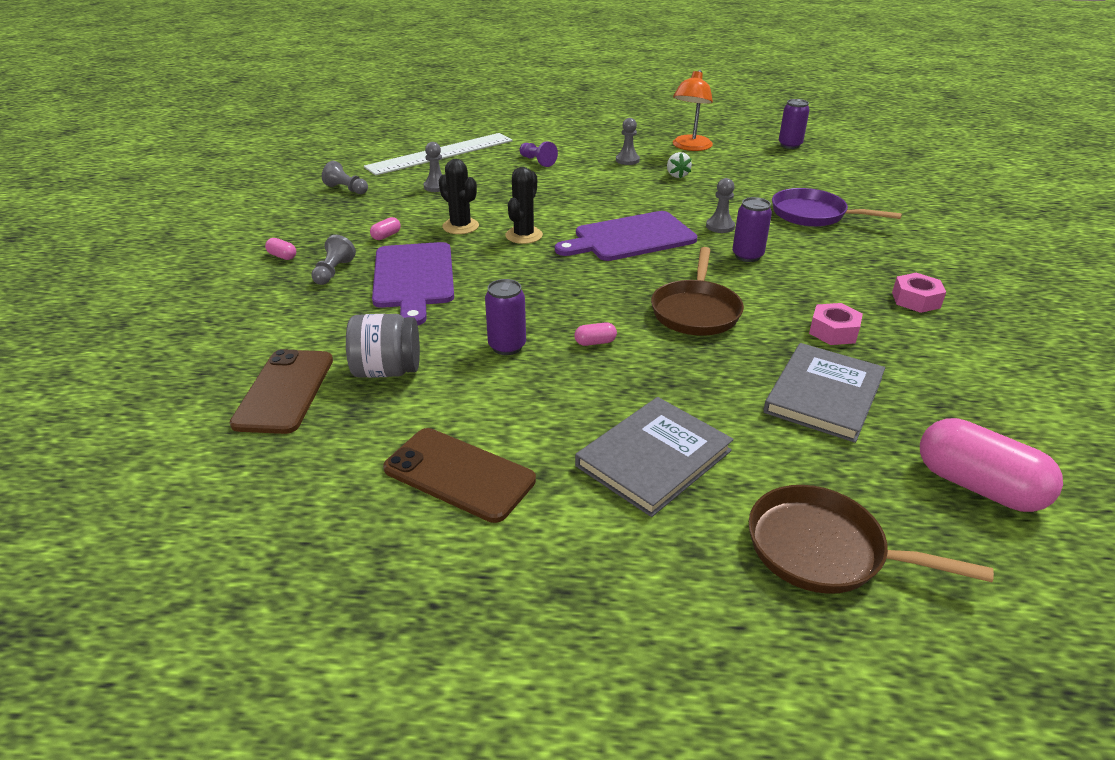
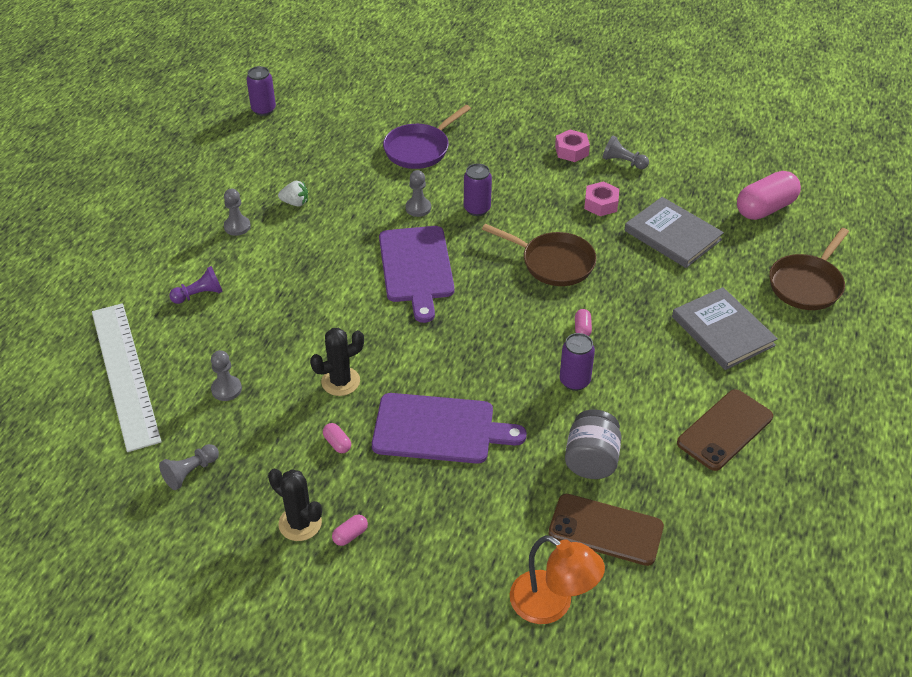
camera: 75 degrees left, 10 degrees up
(333, 272) = (403, 491): grey pawn -> grey pawn (623, 162)
(524, 235) = (381, 338): black cactus -> black cactus (300, 523)
(690, 147) = (228, 174): orange lamp -> orange lamp (552, 605)

